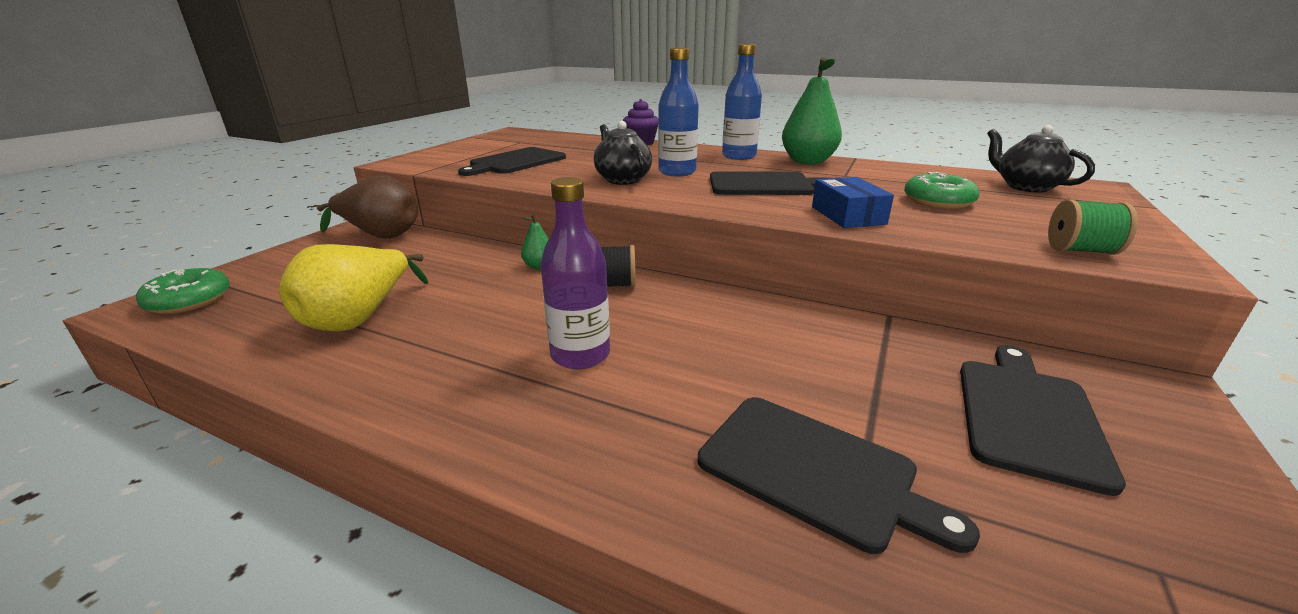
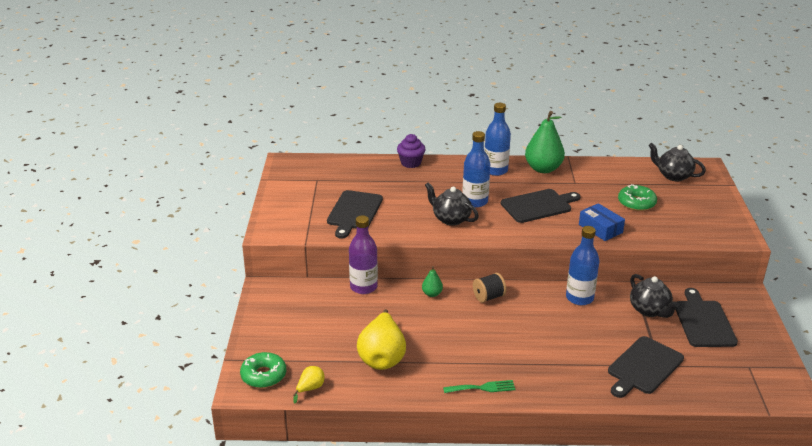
camera: 25 degrees left, 5 degrees up
(203, 331) = (310, 389): none -> yellow pear
(380, 235) = (293, 294): brown pear -> none
(432, 406) = (482, 388): none -> green fork
(580, 355) = (516, 345): purple bottle -> purple bottle (363, 287)
(765, 316) = (579, 298): none -> blue bottle
(814, 471) = (643, 367): black cutting board -> black cutting board turned 120 degrees clockwise
(898, 364) = (650, 310): none -> black teapot
(1081, 250) = (708, 234): green spool -> none

